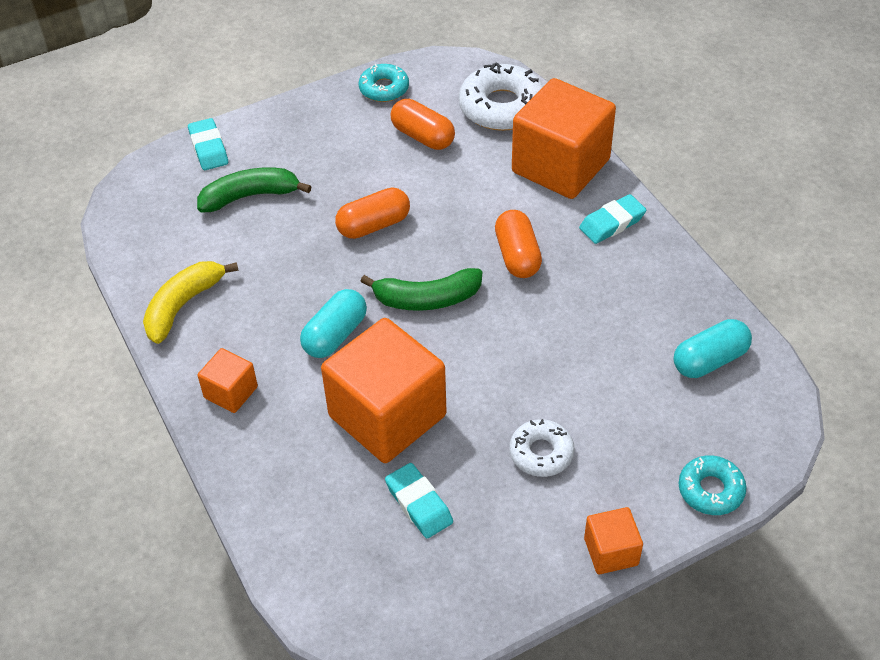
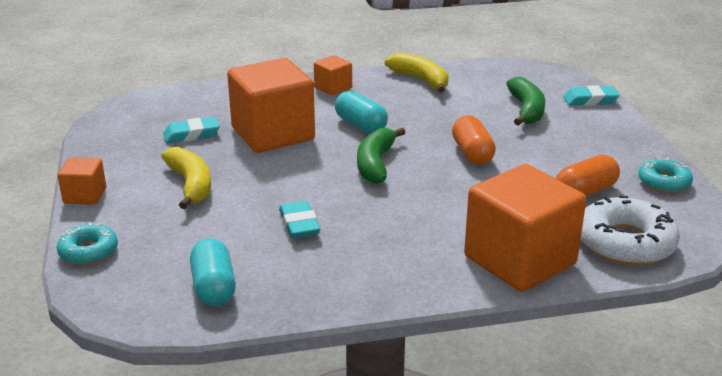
camera: 105 degrees right, 20 degrees down
(517, 256) = (403, 212): orange capsule -> none
(541, 453) = (191, 185): white donut -> yellow banana
(612, 223) = (421, 273): turquoise eraser -> turquoise eraser (299, 224)

